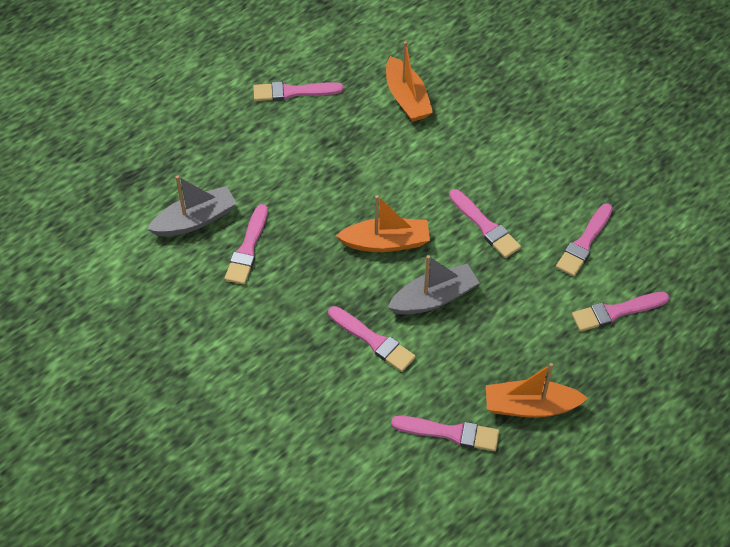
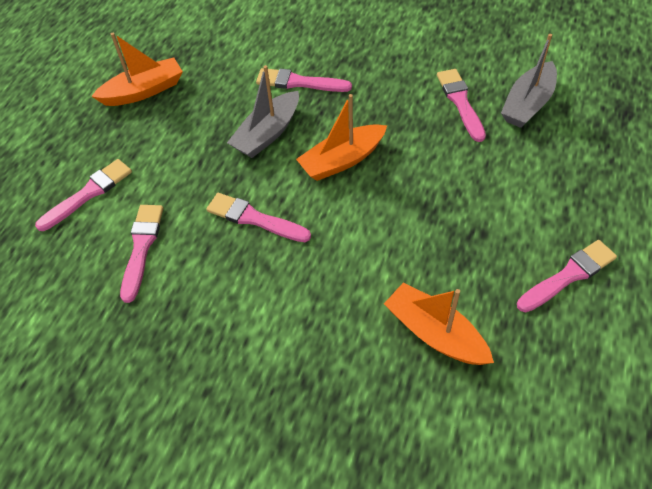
camera: 155 degrees right, 0 degrees up
(450, 433) = (200, 51): pink brush -> none

